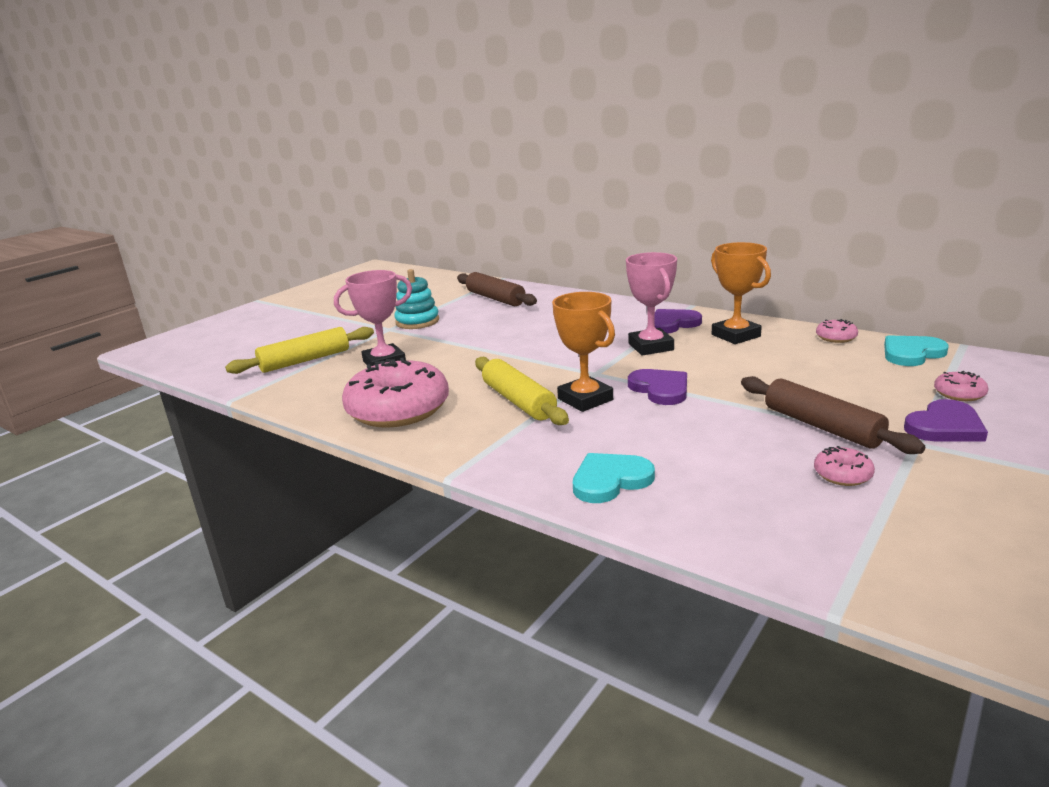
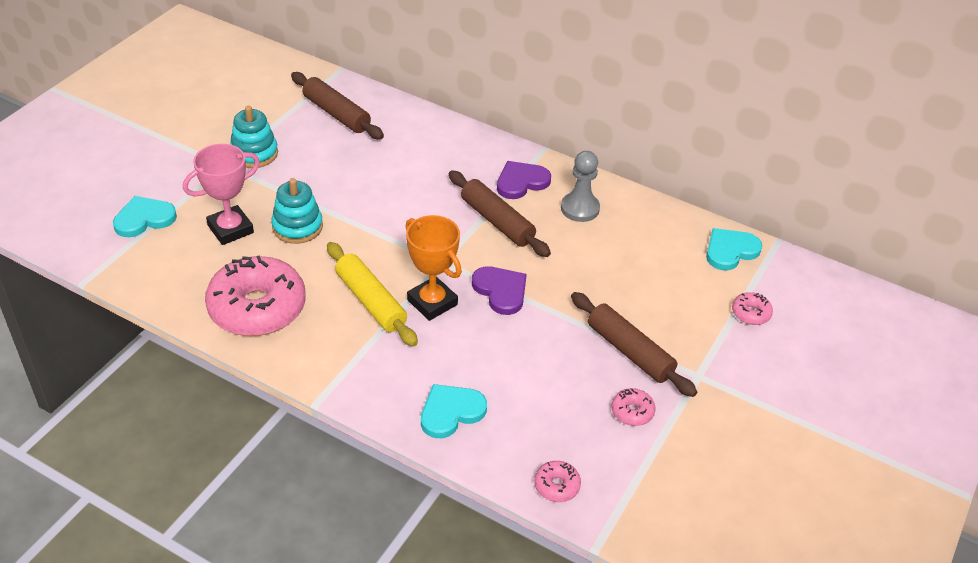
camera: 10 degrees left, 20 degrees up
(305, 360) = (144, 219): yellow rolling pin -> turquoise heart
(449, 358) = (297, 227): none -> turquoise stacking toy
(651, 347) = (497, 221): pink trophy -> brown rolling pin
(735, 335) = (580, 208): orange trophy -> grey pawn
(836, 337) = (671, 219): pink donut -> pink donut (556, 486)
(945, 426) = (725, 356): purple heart -> none

